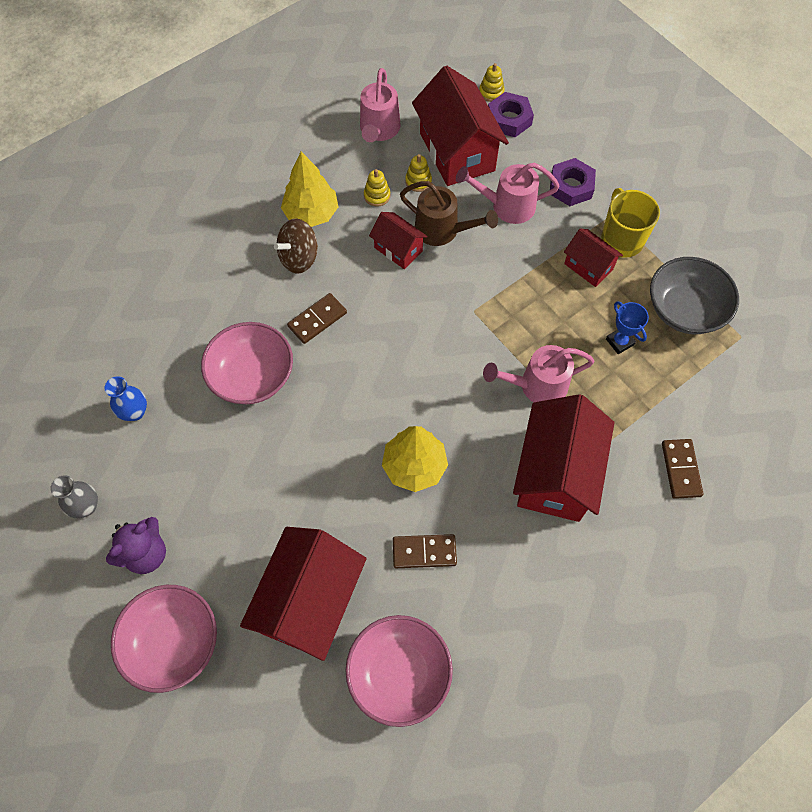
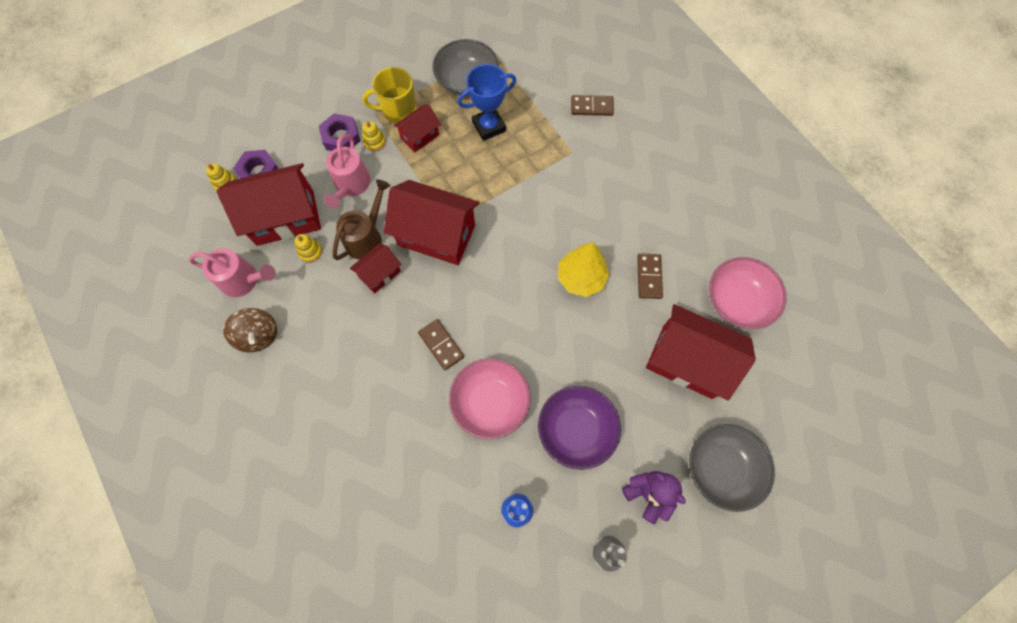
camera: 85 degrees left, 5 degrees up
(173, 642) = (721, 468): pink bowl -> grey bowl
(221, 469) = (576, 430): none -> purple bowl
(299, 258) = (374, 358): brown spinning top -> brown spinning top (259, 335)
(311, 214) = (327, 345): yellow tree -> none
(377, 196) = (319, 287): yellow stacking toy -> yellow stacking toy (375, 142)
(536, 386) = (520, 186): pink watering can -> none
(555, 474) = (592, 183): red house -> red house (436, 235)
(619, 342) = (489, 126): blue trophy -> blue trophy, size x1.65

